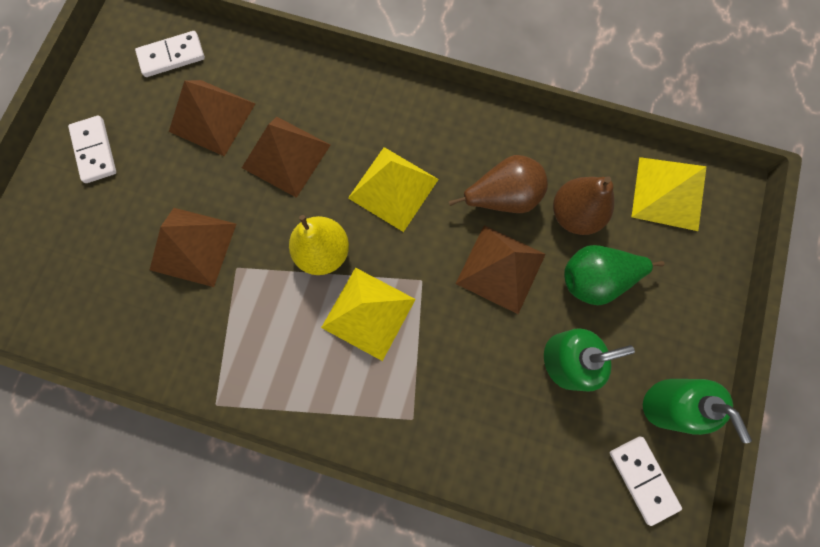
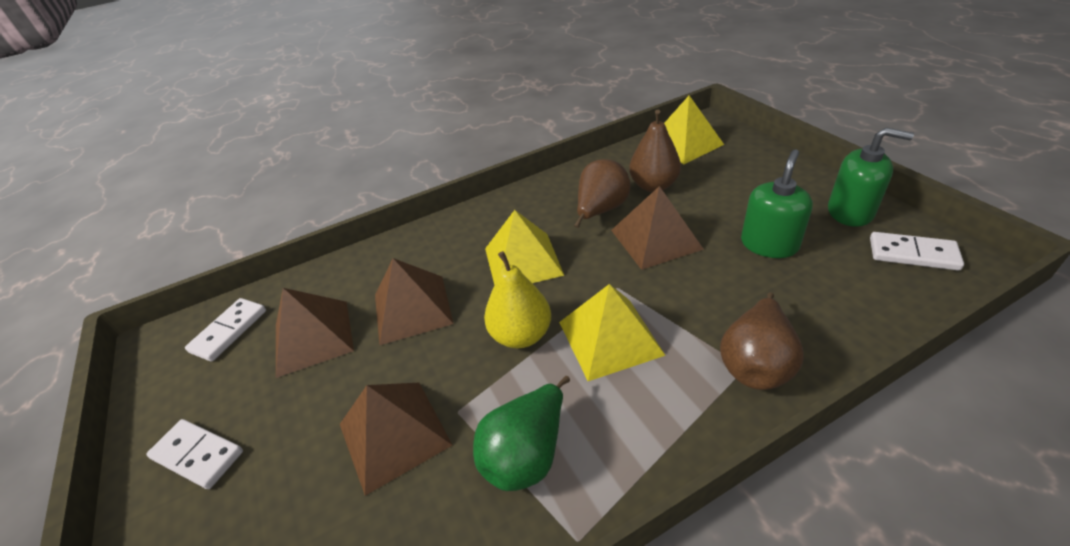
camera: 40 degrees left, 35 degrees down
(421, 424) = (755, 364): none -> brown pear
(594, 279) = (713, 199): green pear -> green pear (527, 454)

